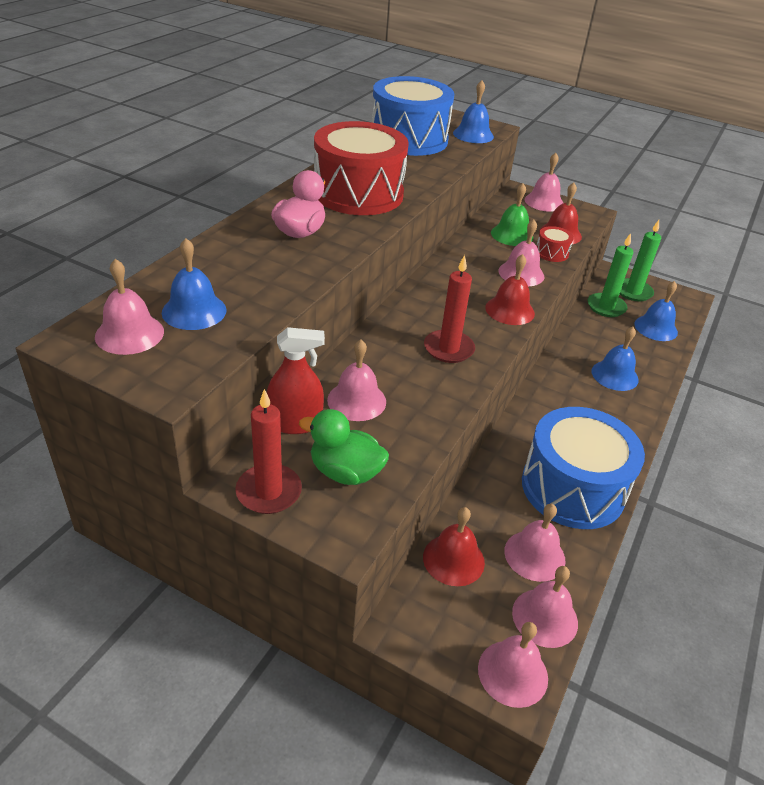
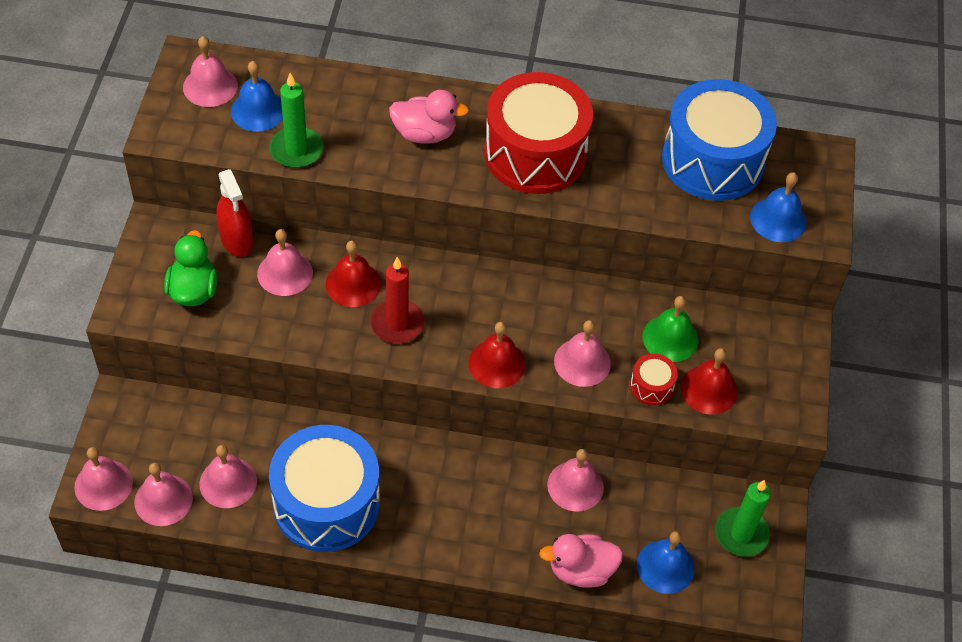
camera: 70 degrees right, 15 degrees up
(269, 492) = (154, 249): red candle -> none
(453, 559) = (201, 421): red bell -> red bell (353, 284)
(544, 202) = (788, 359): pink bell -> pink bell (575, 486)
(606, 307) = (681, 504): green candle -> green candle (296, 150)
(614, 375) = (535, 526): blue bell -> none
(656, 365) = (581, 570): none -> pink duck

